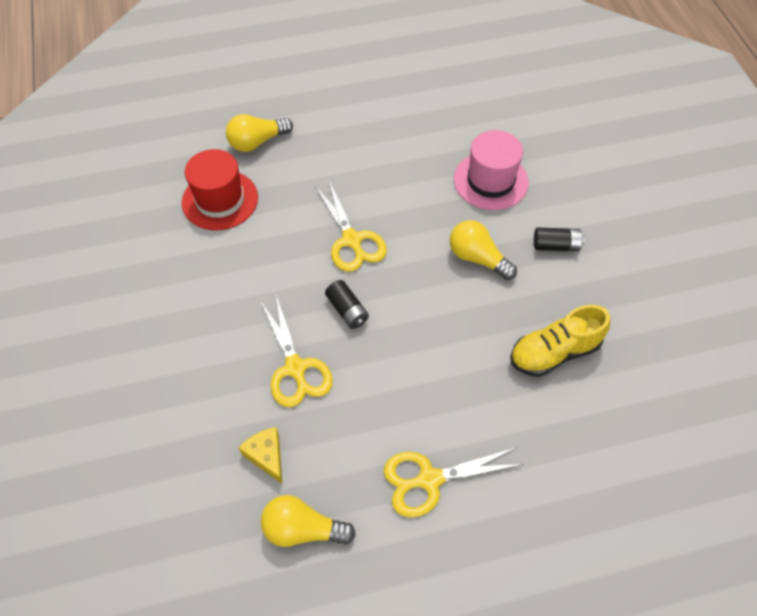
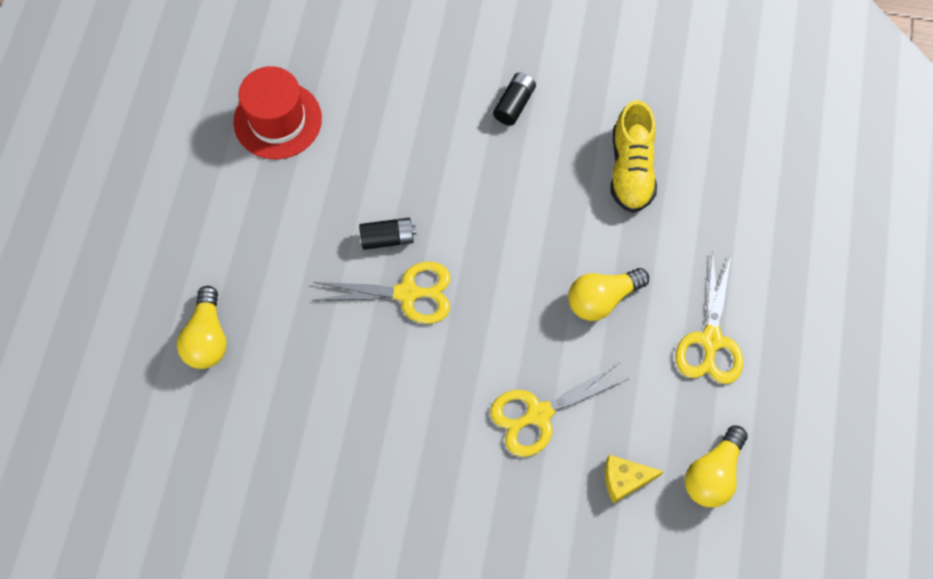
camera: 65 degrees left, 10 degrees up
(220, 200) = (275, 412): red hat -> red hat (277, 120)
(295, 368) = (539, 414): yellow scissors -> yellow scissors turned 150 degrees clockwise
(347, 310) = (494, 335): black battery -> black battery (388, 238)
(477, 258) = (493, 182): yellow light bulb -> yellow light bulb (602, 299)
(490, 181) = (401, 121): pink hat -> none

